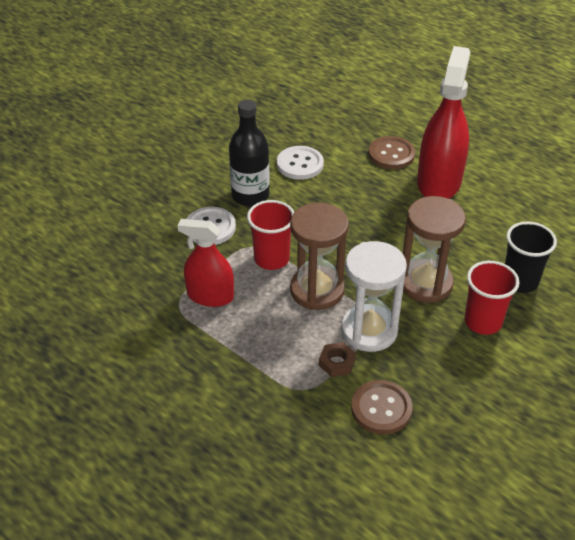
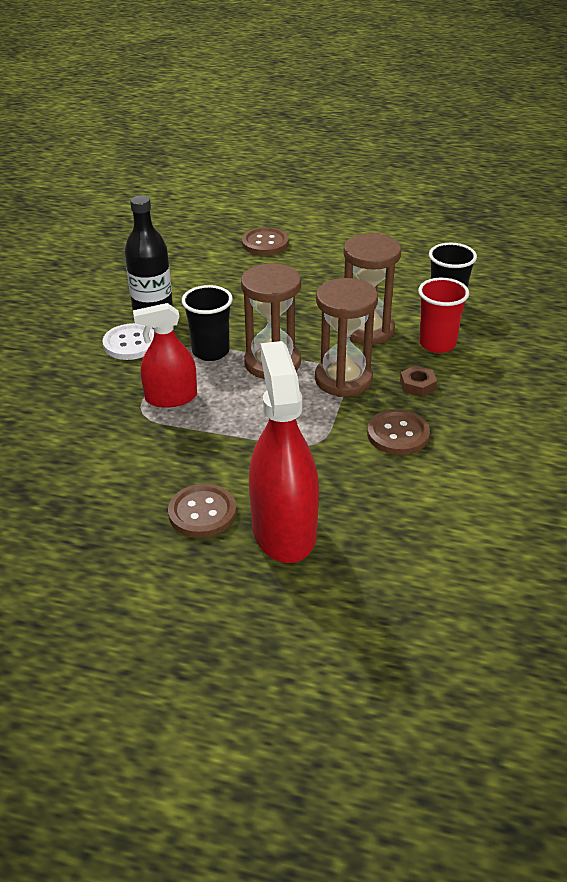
camera: 25 degrees left, 5 degrees down
(166, 423) = (202, 513): none -> brown button
(271, 259) = (210, 351): red cup -> black cup
(300, 164) = (184, 271): white button -> none
(337, 363) = (332, 413): brown nut -> brown nut (417, 385)
(369, 330) = (343, 379): white hourglass -> brown hourglass
(439, 182) = (323, 253): red spray bottle -> red spray bottle (284, 530)

